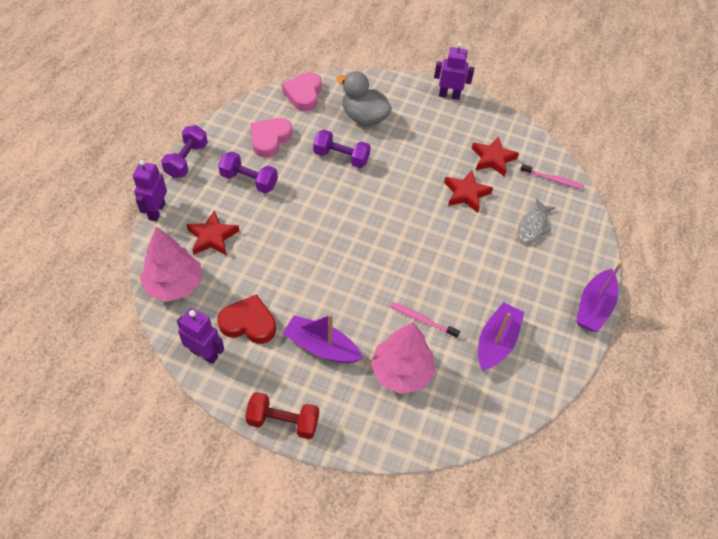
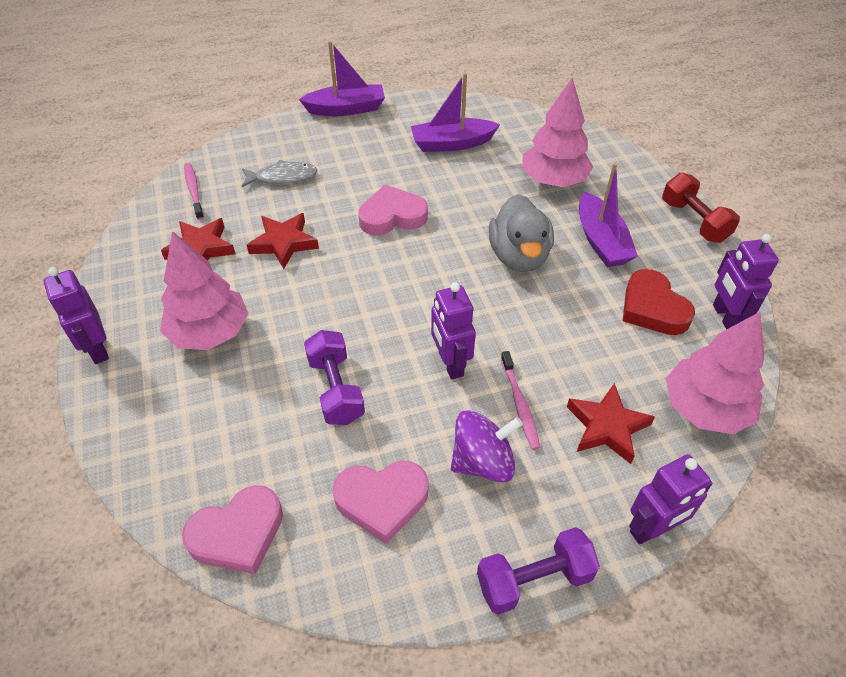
camera: 125 degrees left, 5 degrees down
(249, 181) = (483, 462): purple dumbbell -> purple spinning top
(311, 206) = (450, 364): none -> purple robot
(364, 117) = (229, 416): grey duck -> grey duck (519, 256)
(422, 320) = (486, 194): pink toothbrush -> pink toothbrush (520, 404)
(423, 134) = (209, 332): none -> pink tree
(445, 255) = (392, 216): none -> pink heart

